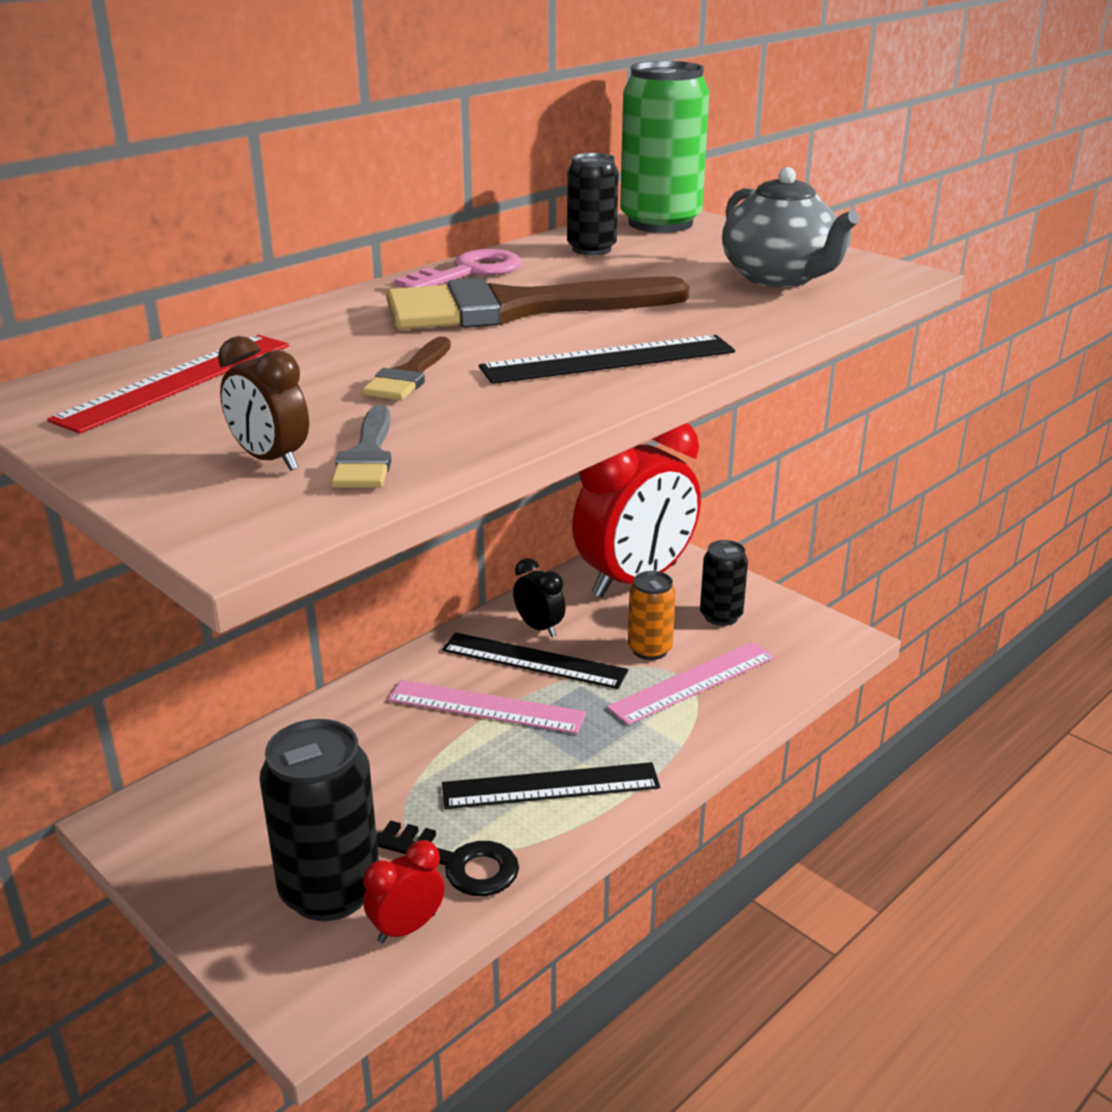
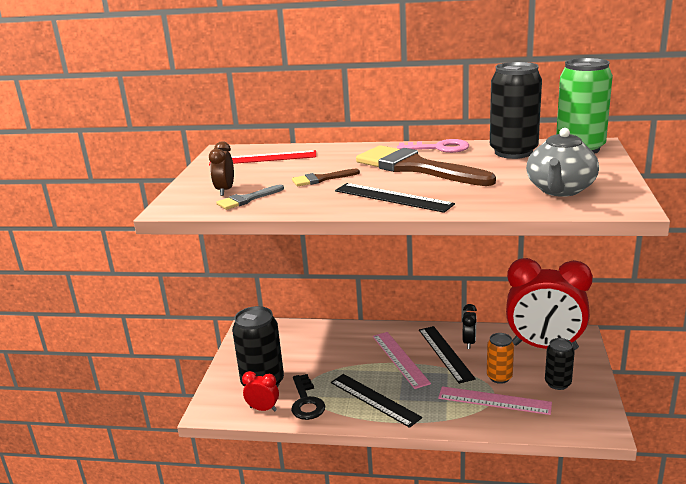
camera: 55 degrees right, 5 degrees down
(591, 249) = (513, 152): black can -> black can, size x1.75

